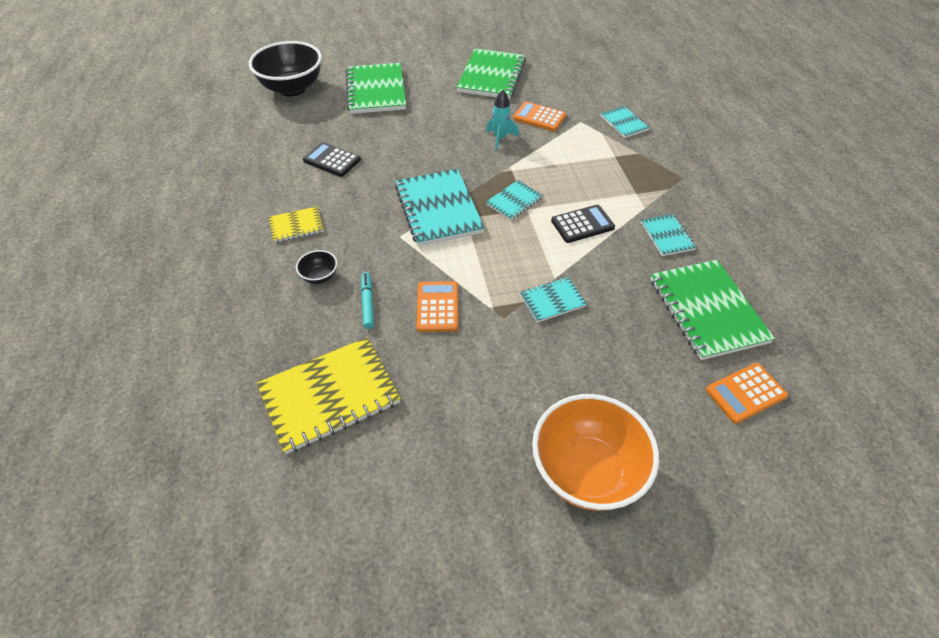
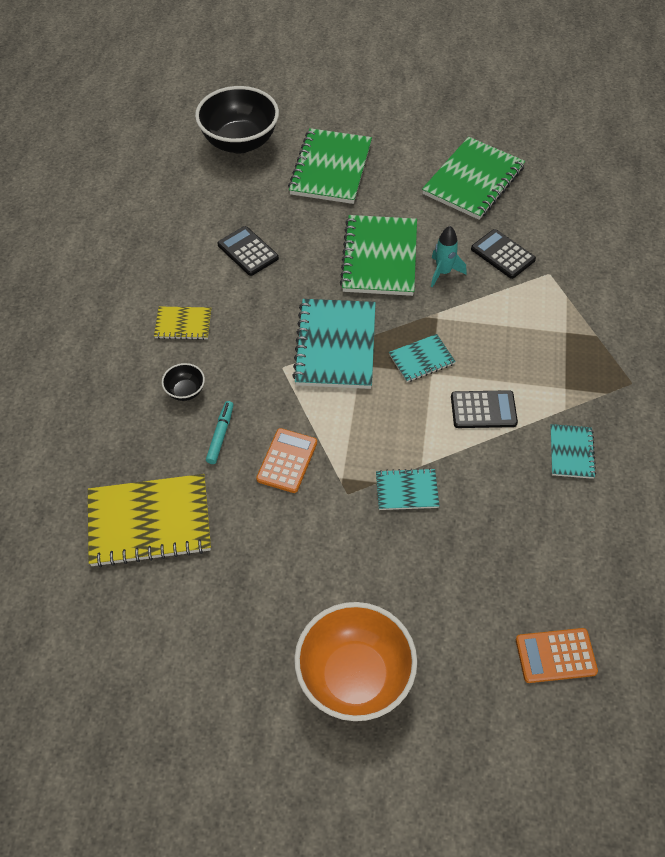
camera: 20 degrees right, 5 degrees up
(539, 117) = (502, 254): orange calculator -> black calculator
(624, 123) = (601, 289): turquoise notebook -> none
(707, 311) = (566, 554): green notebook -> green notebook (379, 258)

